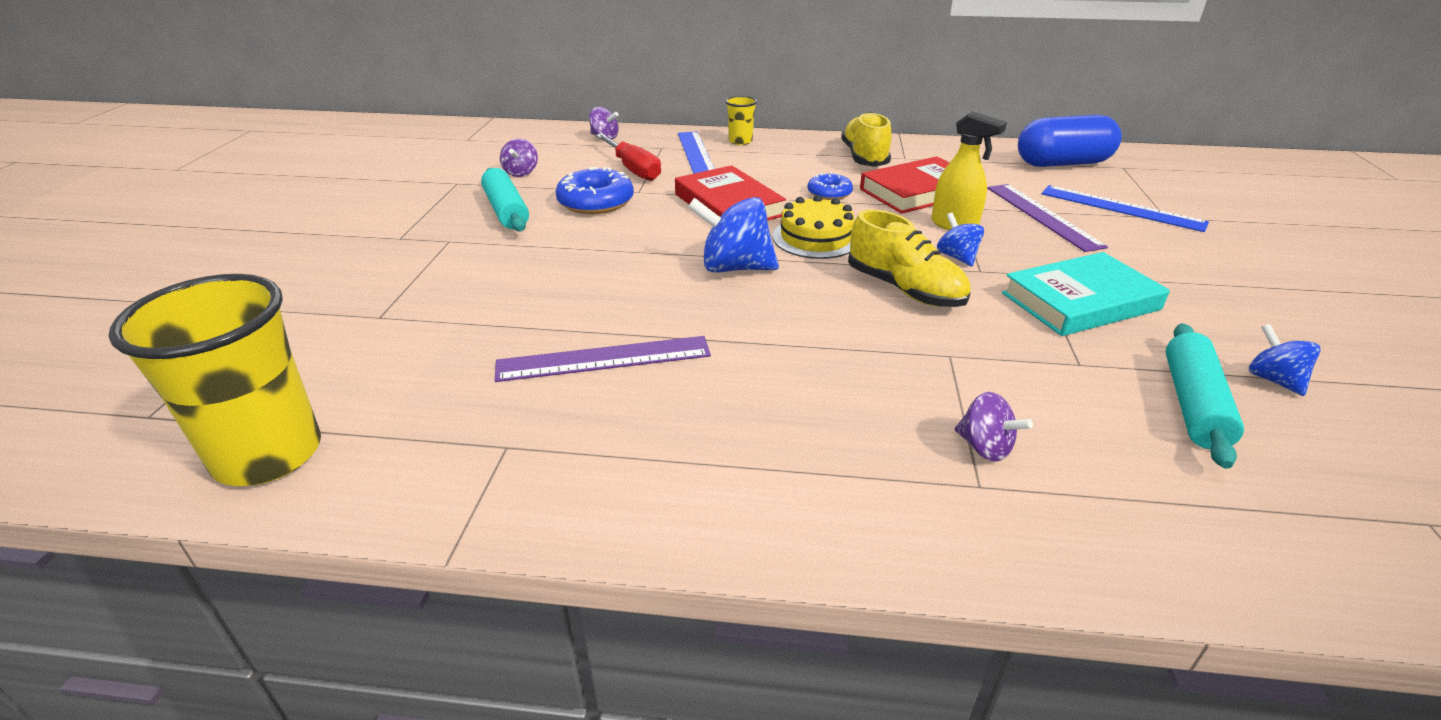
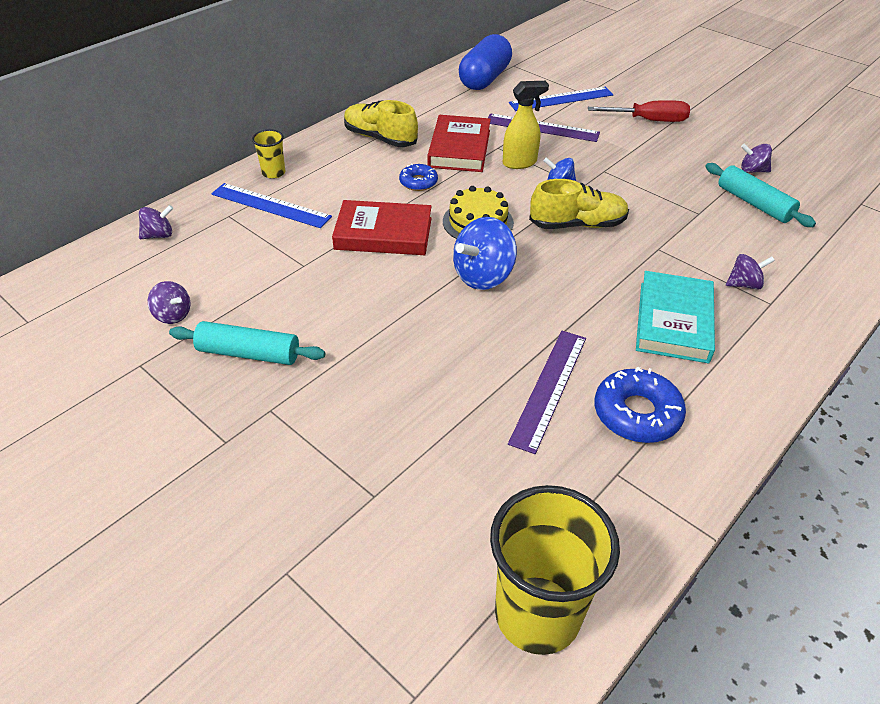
camera: 55 degrees left, 10 degrees up
(596, 202) = (295, 296): blue donut -> blue donut (637, 413)
(633, 169) = (254, 249): red screwdriver -> red screwdriver (648, 120)
(1080, 301) = (644, 176): turquoise book -> turquoise book (673, 321)
(1273, 380) = (752, 170): blue spinning top -> purple spinning top

